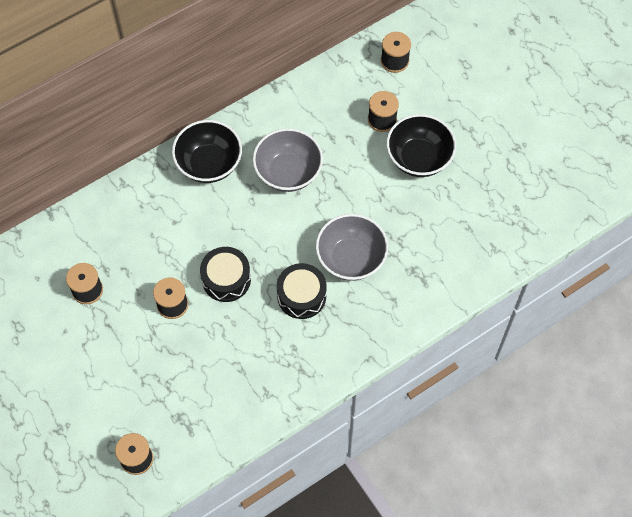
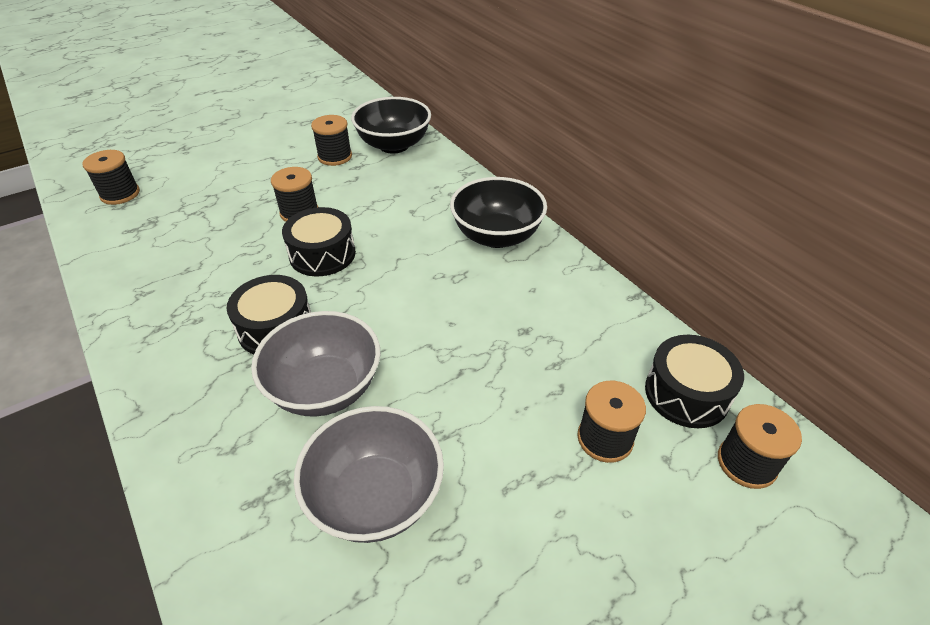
camera: 90 degrees right, 20 degrees down
(288, 172) = (486, 312): grey bowl -> grey bowl (375, 497)
(352, 76) = (686, 393): none -> black drum
(419, 158) = (526, 501): black bowl -> black bowl (394, 145)

